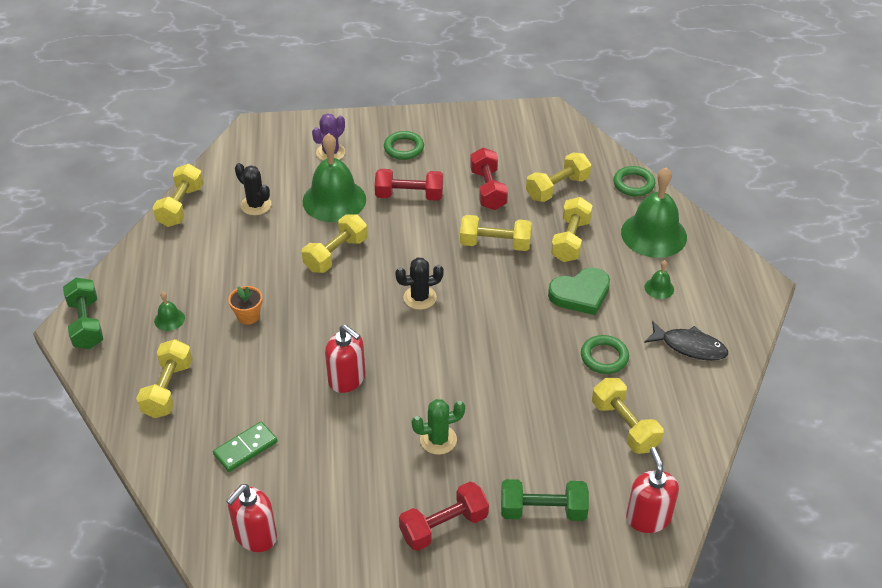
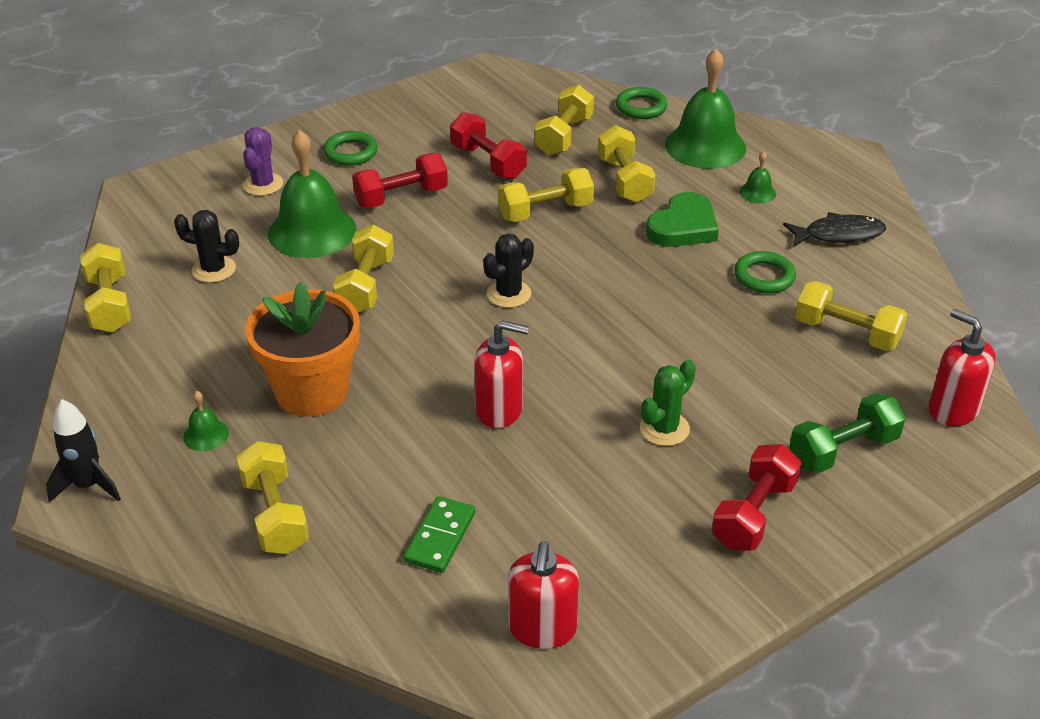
camera: 30 degrees left, 5 degrees down
(86, 324) = (88, 486): green dumbbell -> black rocket
(248, 316) = (312, 391): orange flower pot -> orange flower pot, size x2.26

